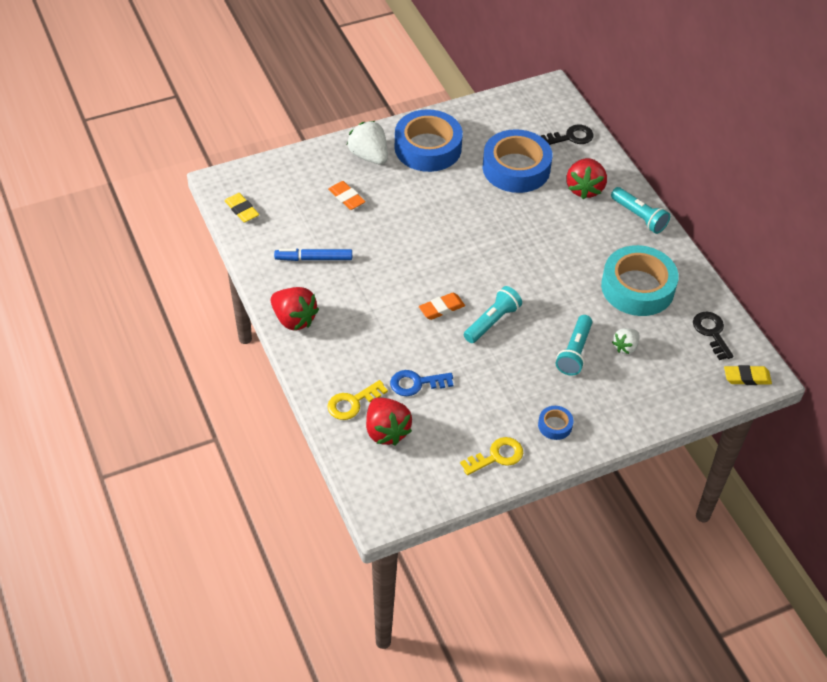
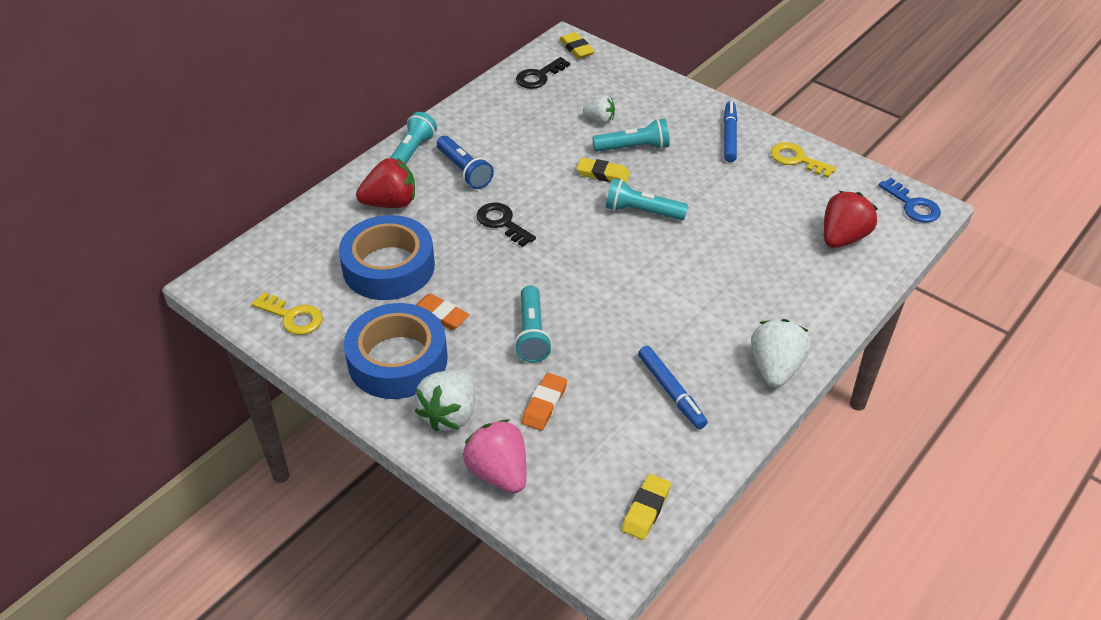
camera: 115 degrees left, 5 degrees down
(294, 319) = (775, 368): red strawberry -> white strawberry
(312, 161) = (498, 472): none -> pink strawberry
(352, 403) = (835, 274): yellow key -> yellow key (292, 317)
(408, 214) = (532, 333): none -> turquoise flashlight
(416, 383) = (768, 238): blue key -> blue key (912, 205)
(441, 308) = (655, 254): orange eraser -> orange eraser (441, 315)
(551, 318) = (603, 174): none -> yellow eraser
(555, 425) = (729, 136): blue tape -> blue marker
(571, 137) = (303, 238): black key -> black key (502, 223)
(601, 239) = (464, 171): none -> blue flashlight
(637, 287) = (516, 131): turquoise tape -> none

